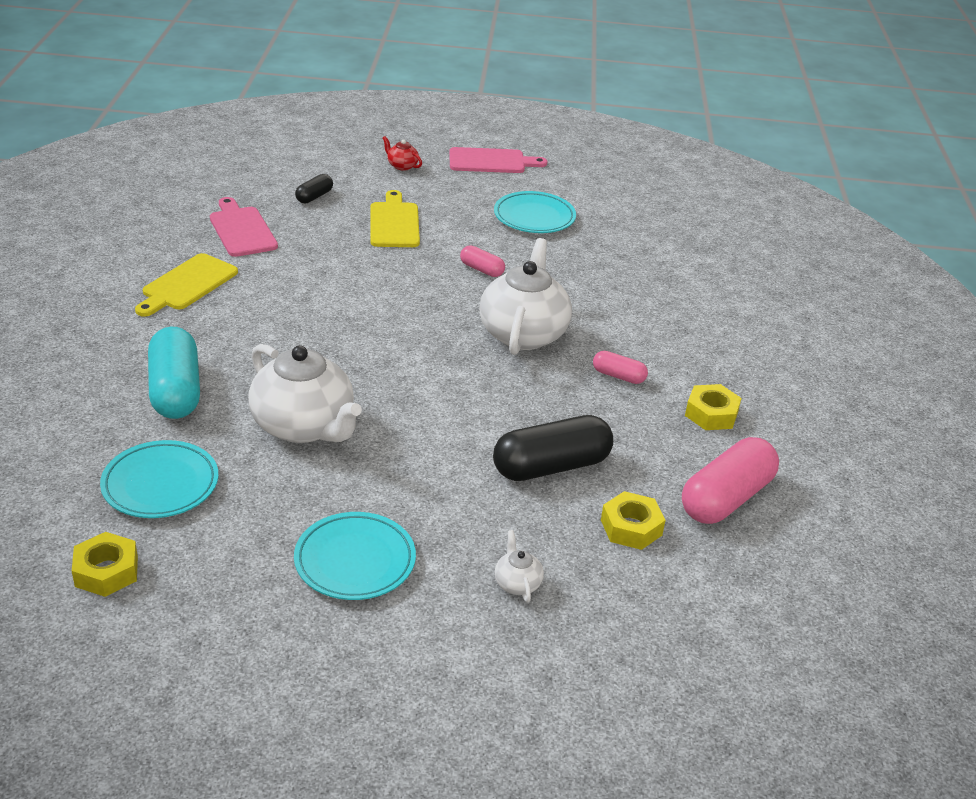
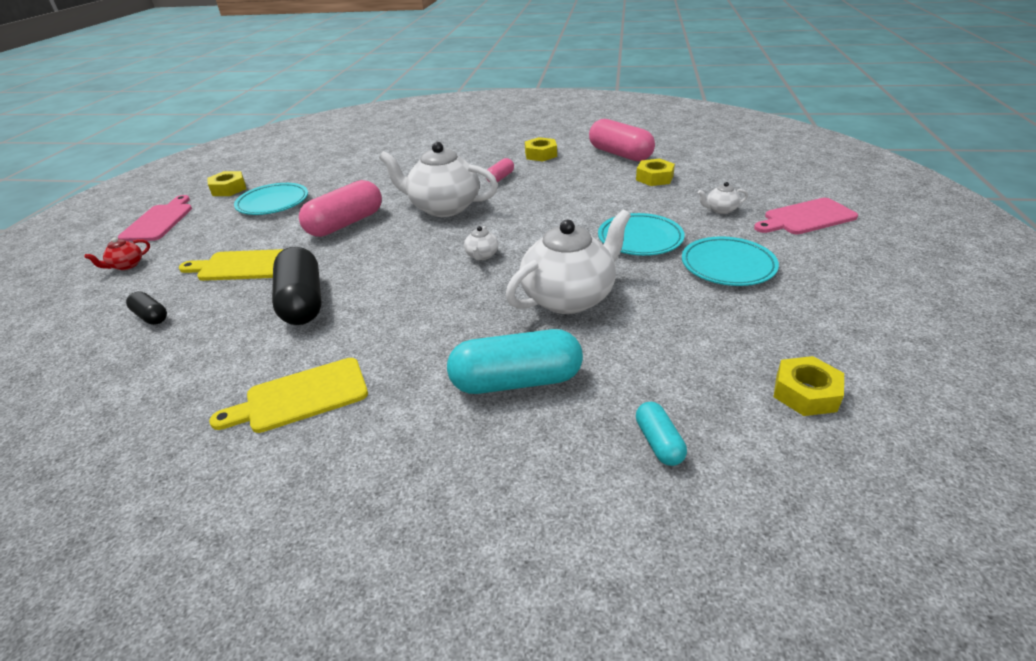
camera: 80 degrees left, 0 degrees up
(75, 466) = (658, 442): none -> turquoise capsule
(160, 484) = (671, 373): turquoise plate -> turquoise plate (640, 239)
(187, 284) = (301, 396): yellow cutting board -> yellow cutting board turned 120 degrees clockwise
(242, 230) = (193, 364): pink cutting board -> pink cutting board (806, 218)
(400, 366) = (482, 255): none -> white teapot
(481, 269) = (345, 224): pink capsule -> pink capsule, size x2.00
(551, 466) = (602, 199): black capsule -> black capsule (302, 302)
(571, 184) = (229, 189): none -> yellow nut

